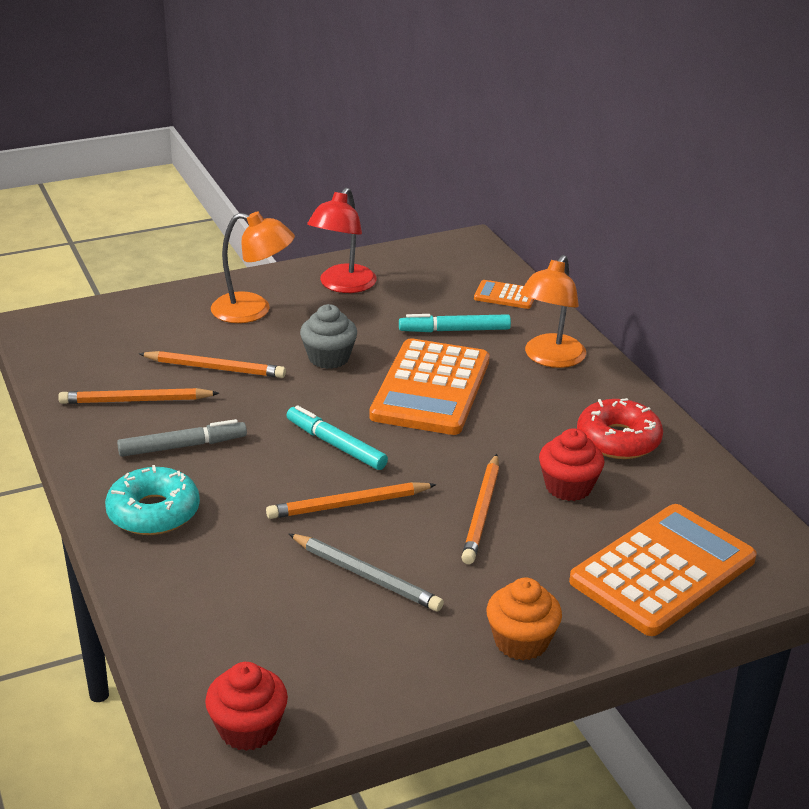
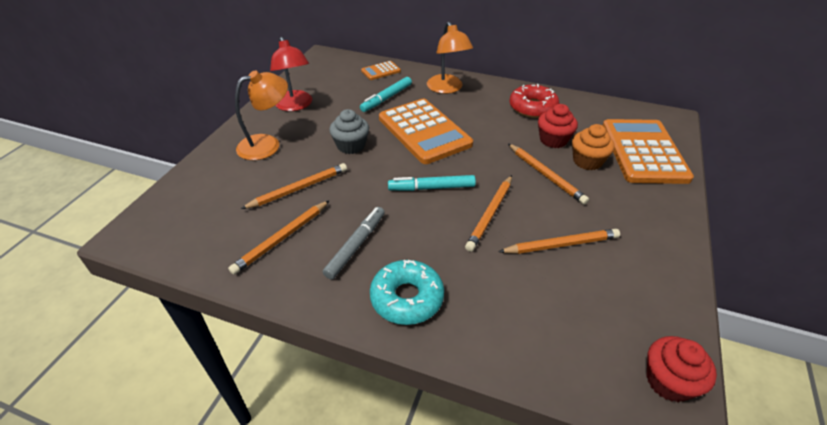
camera: 45 degrees left, 10 degrees up
(366, 576) = (561, 245): grey pencil -> orange pencil
(521, 641) = (664, 223): orange cupcake -> orange cupcake (587, 161)

